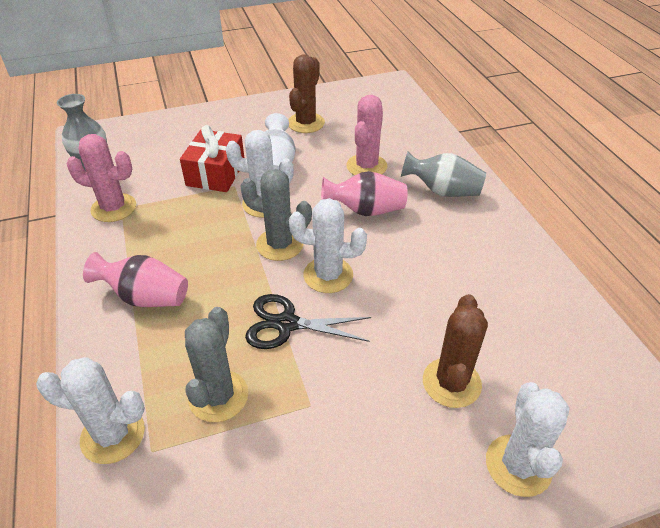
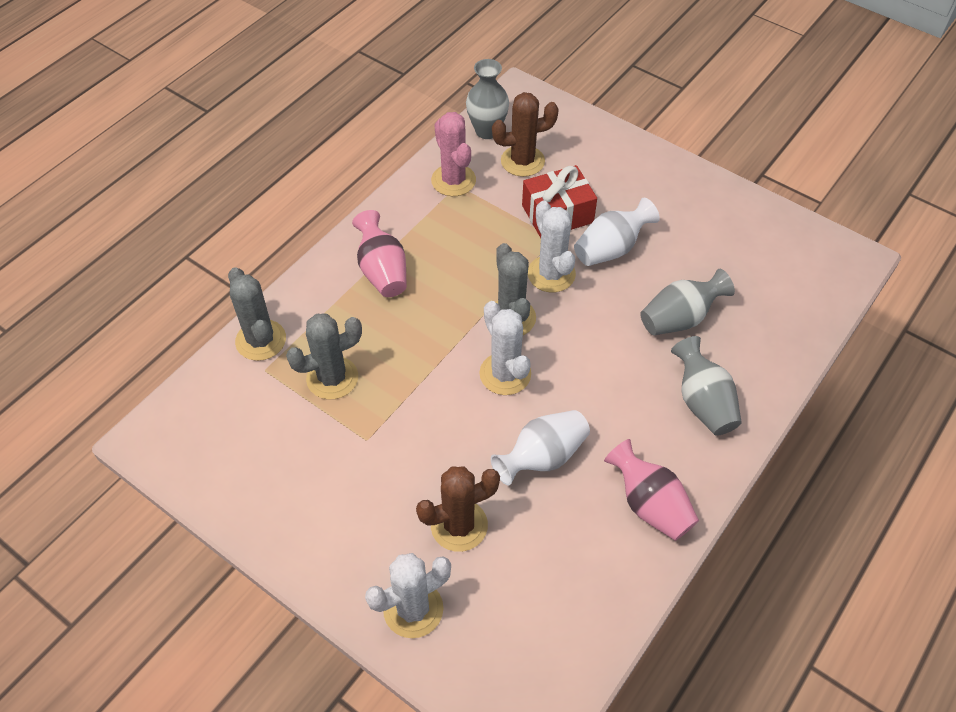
camera: 55 degrees right, 10 degrees up
(113, 435) = (261, 340): white cactus -> grey cactus
(286, 324) = (429, 377): black scissors -> none
(306, 123) = (699, 230): brown cactus -> brown cactus (522, 161)
(365, 210) = (613, 354): pink vase -> pink vase (649, 504)
(366, 166) = (680, 318): pink cactus -> grey vase
(424, 294) = (542, 457): none -> white vase

